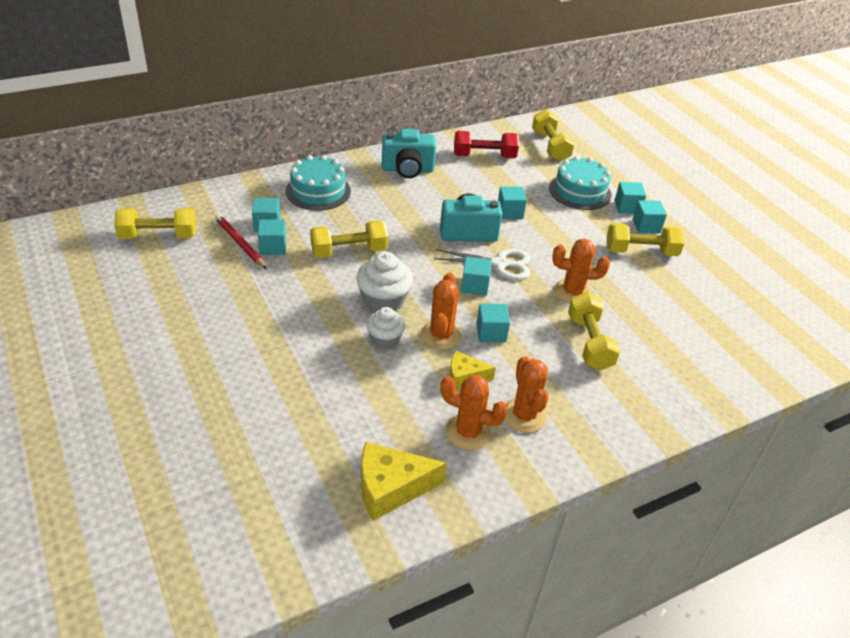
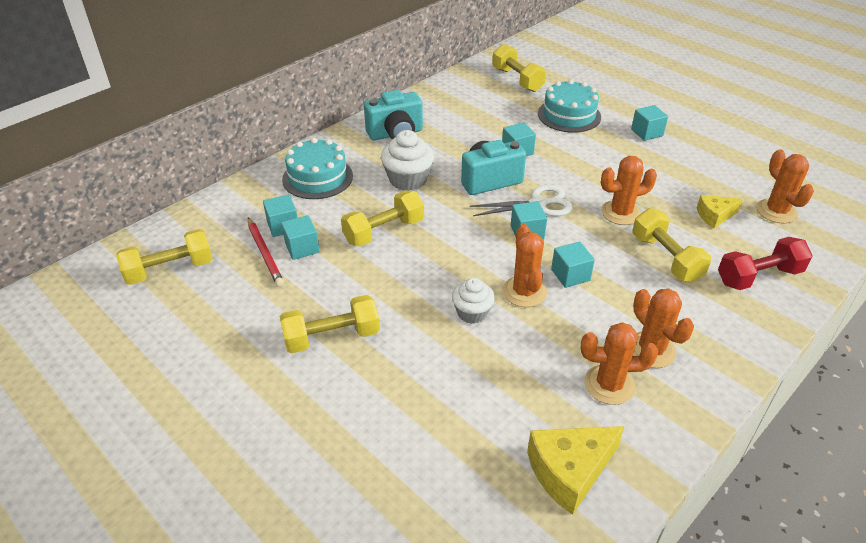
camera: 15 degrees left, 0 degrees up
(240, 243) = (265, 253): red pencil -> red pencil turned 150 degrees counterclockwise
(383, 301) = (448, 273): white cupcake -> white cupcake (408, 180)
(465, 377) = (572, 328): yellow cheese -> yellow cheese (714, 216)
(484, 156) = (461, 103): red dumbbell -> red dumbbell (759, 276)
(627, 207) = (619, 119): turquoise cube -> none
(641, 251) = (657, 158): yellow dumbbell -> yellow dumbbell (332, 337)
(728, 331) = (776, 211): none -> orange cactus

